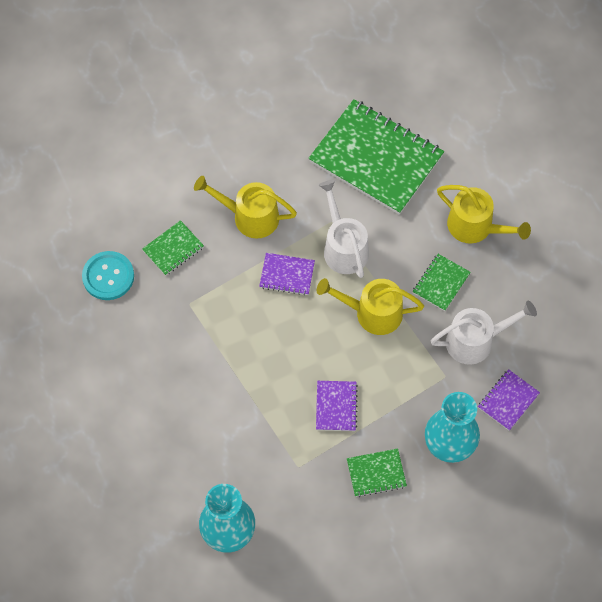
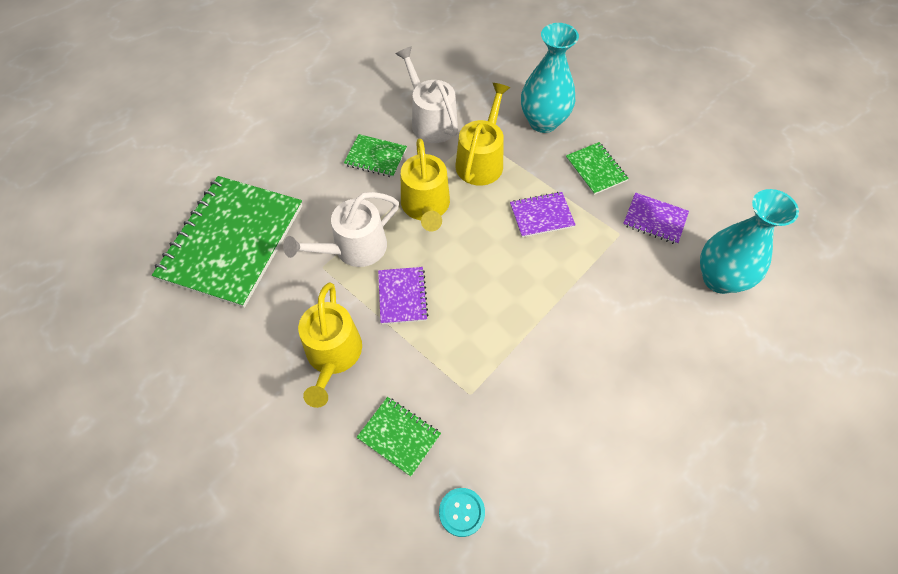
camera: 105 degrees left, 5 degrees down
(108, 276) = (461, 512): turquoise button -> turquoise button, size x0.63
(475, 227) = (304, 141): yellow watering can -> yellow watering can (481, 160)
(508, 400) = (482, 89): purple notebook -> purple notebook (655, 219)

